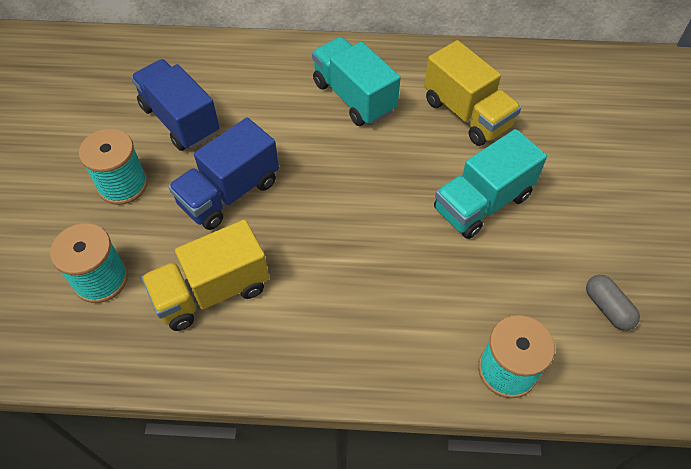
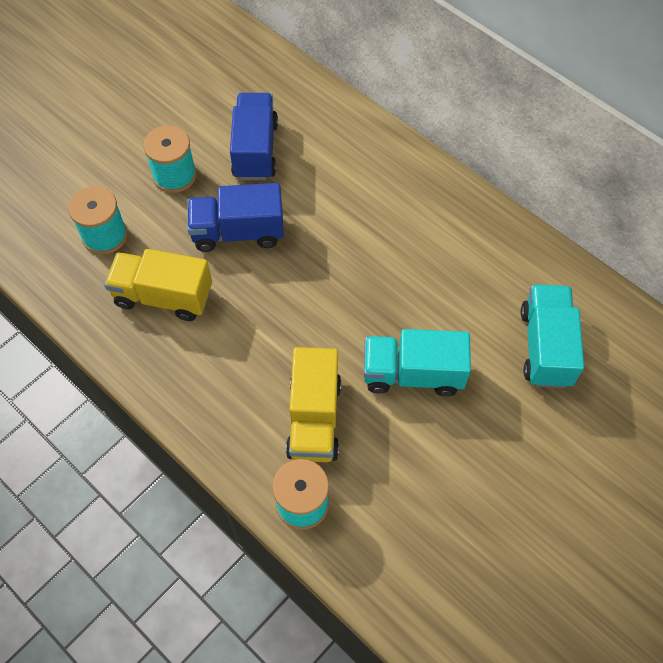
camera: 40 degrees right, 5 degrees up
(354, 97) = (400, 218): turquoise truck -> turquoise truck (545, 347)
(467, 114) = (477, 294): yellow truck -> yellow truck (314, 418)
(607, 308) = (422, 522): grey capsule -> none

